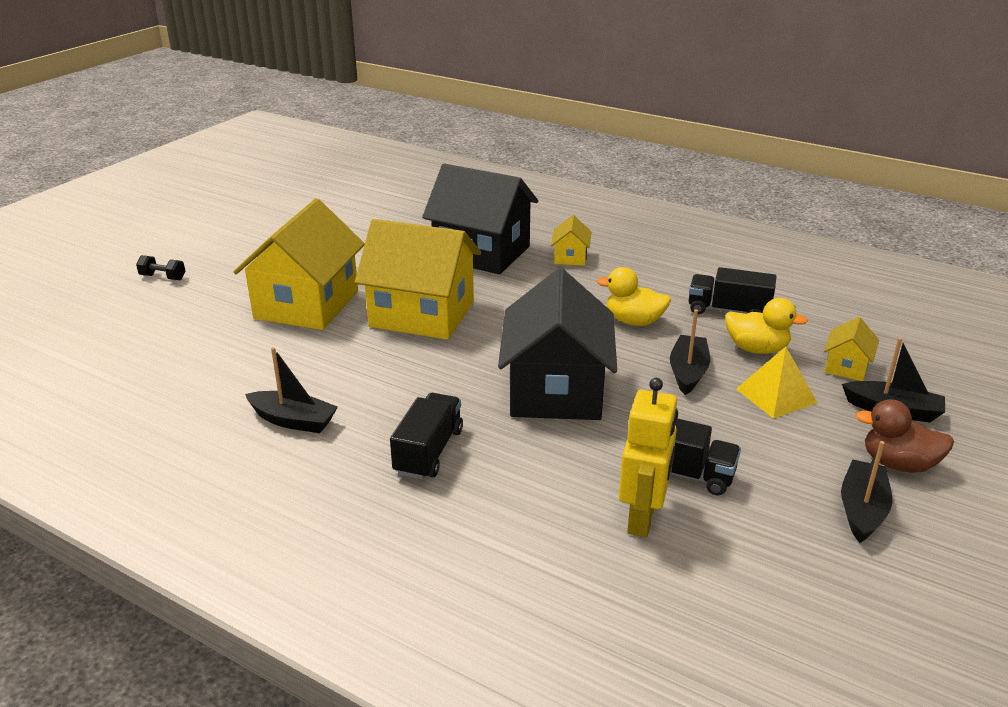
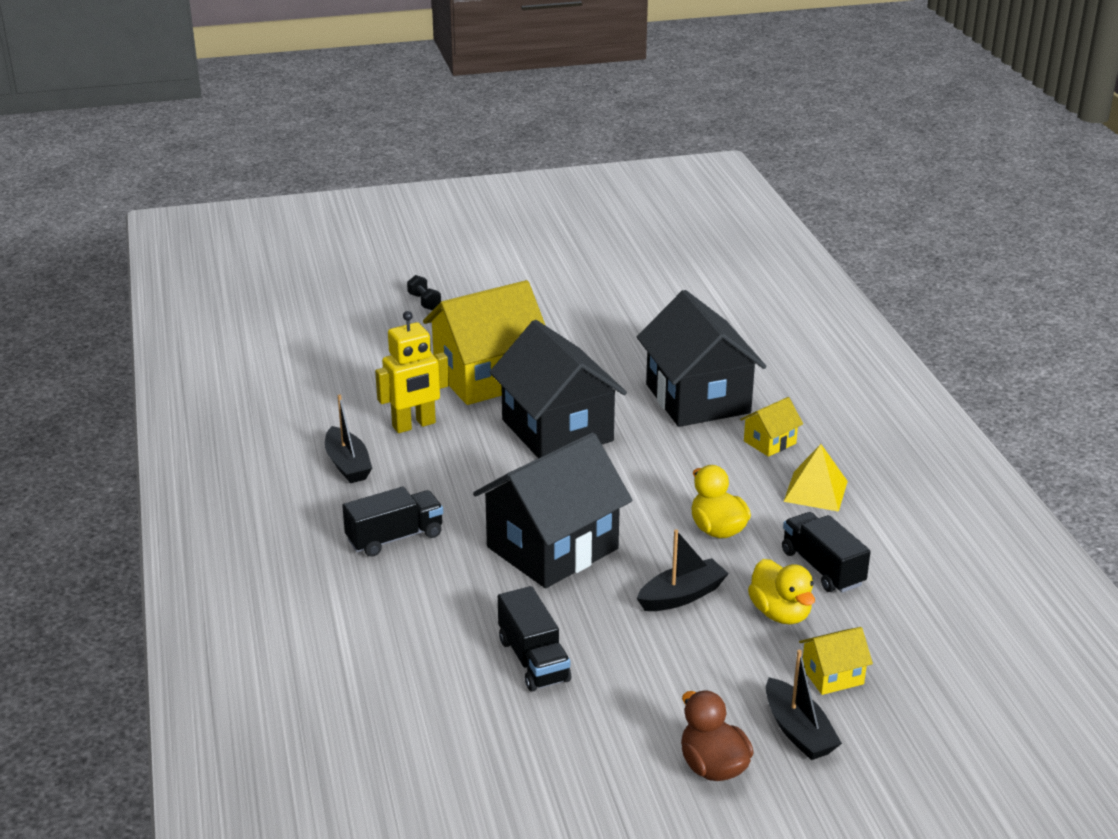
camera: 45 degrees right, 0 degrees up
(422, 314) = (557, 430): yellow house -> black house
(642, 518) = (453, 669): yellow robot -> yellow robot (414, 425)
(776, 396) = (719, 657): yellow pyramid -> yellow pyramid (815, 491)
(862, 510) = (615, 772): black boat -> none

